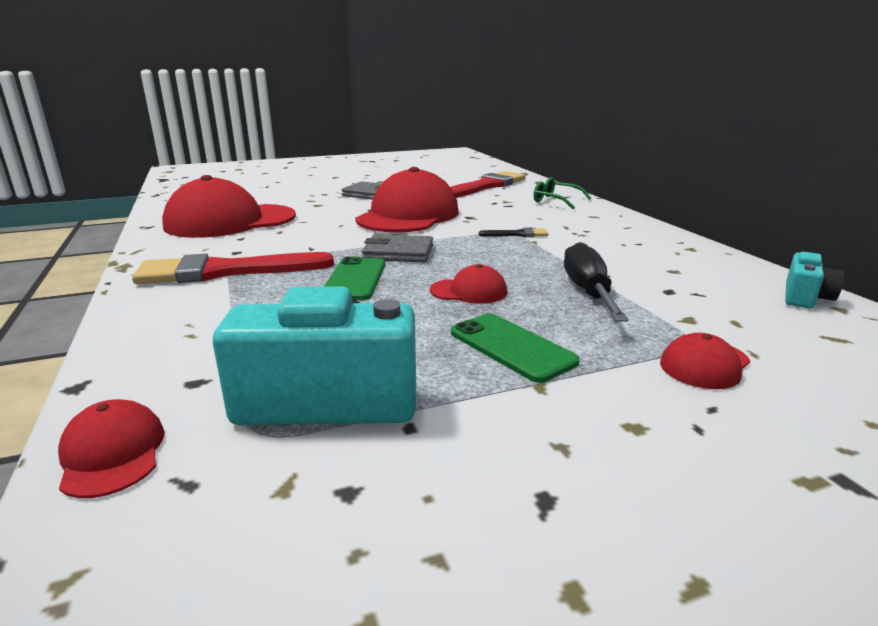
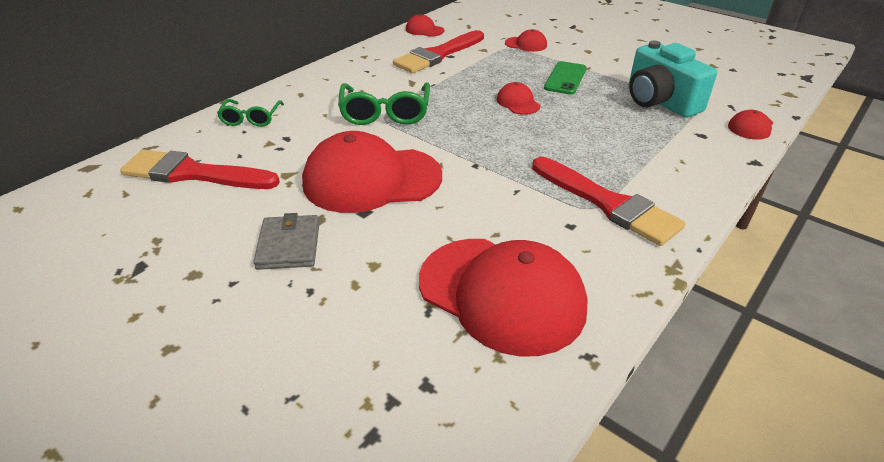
camera: 120 degrees left, 15 degrees up
(355, 279) = (549, 143): green phone -> none
(398, 253) = (481, 146): grey wallet -> none
(517, 234) = (385, 113): black brush -> green glasses
(588, 291) = (476, 73): black screwdriver -> none
(676, 284) = (438, 55): none -> red brush
(805, 297) = (424, 30): turquoise camera -> red cap

